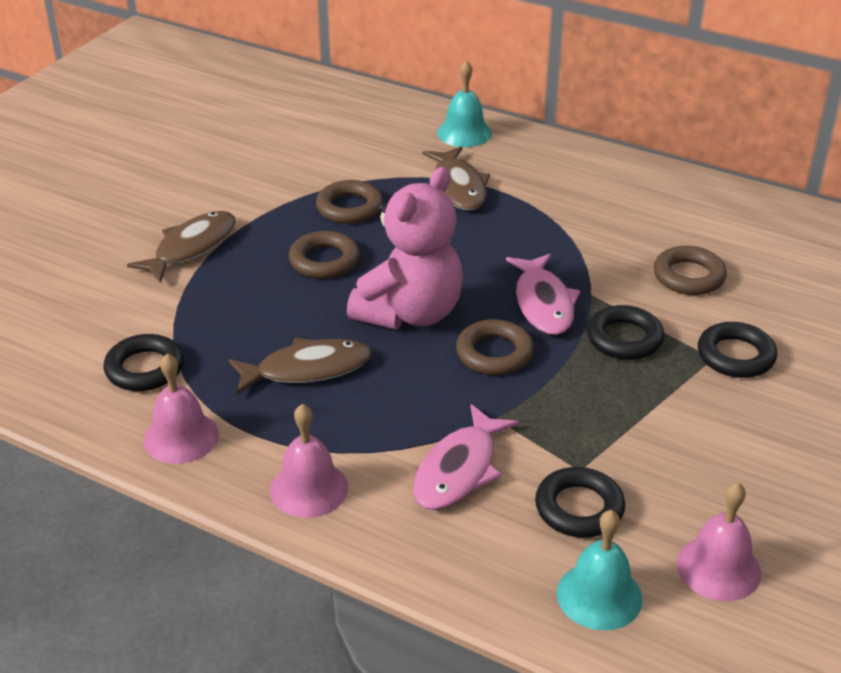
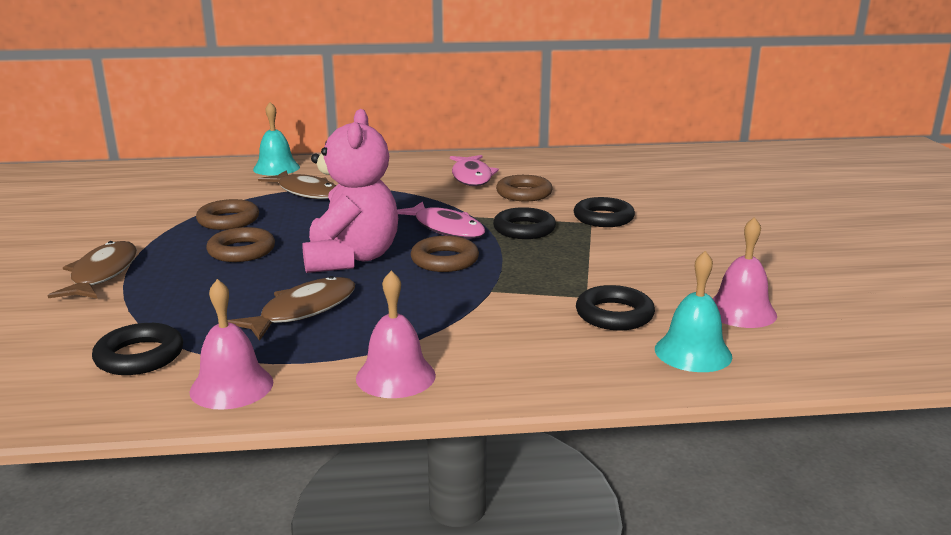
camera: 35 degrees left, 15 degrees down
(459, 470) = (502, 324): pink fish -> pink fish (471, 177)

